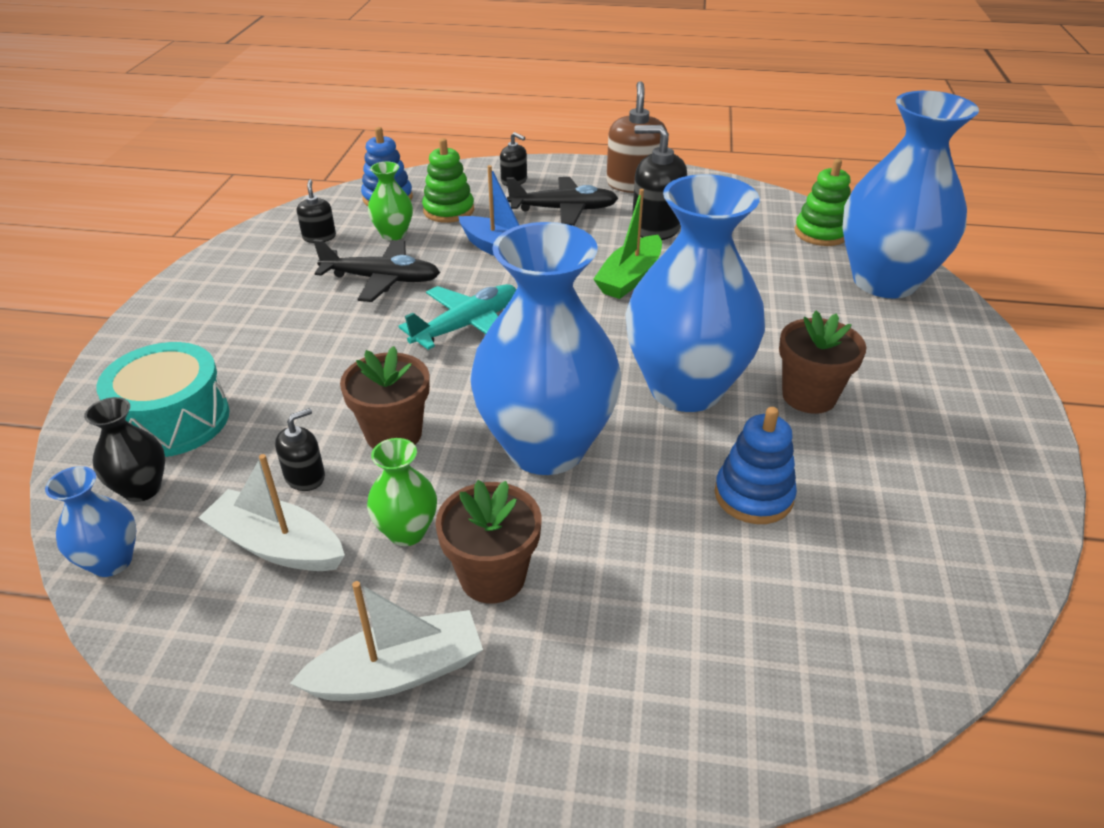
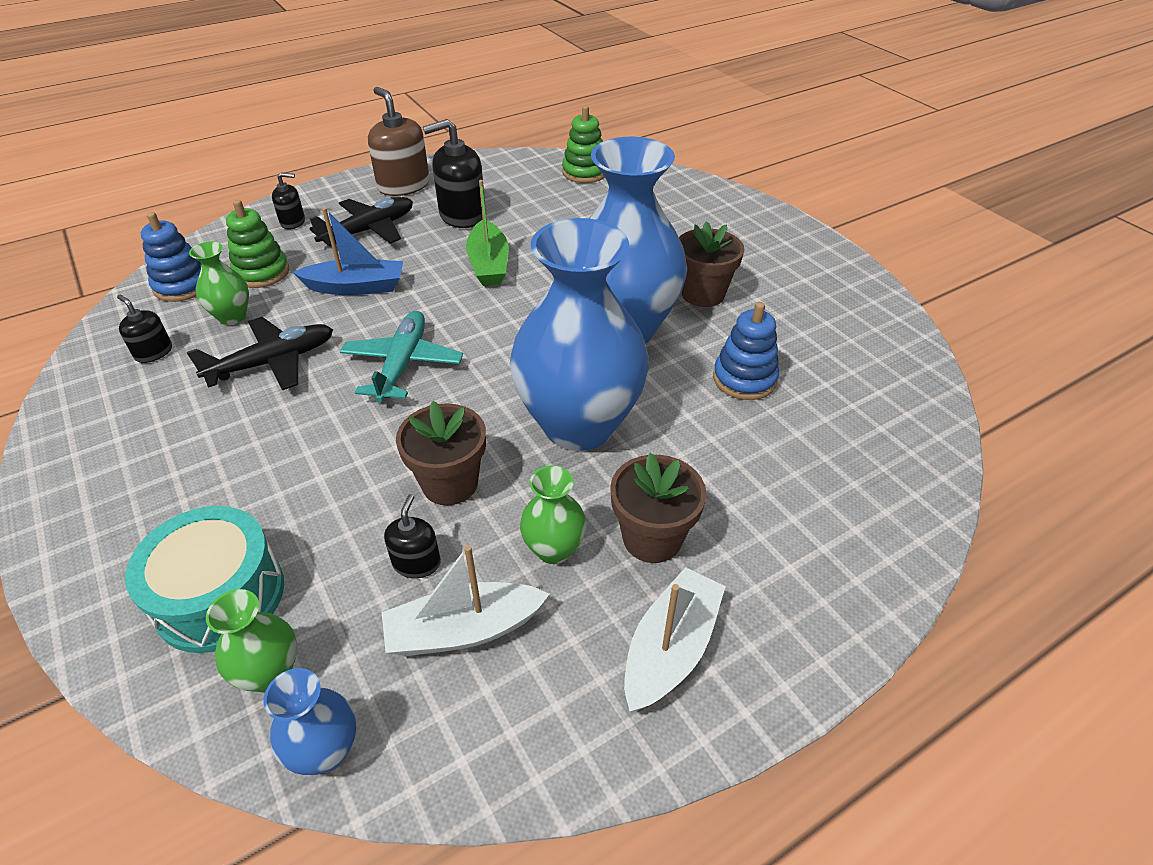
camera: 40 degrees left, 5 degrees up
(142, 489) = (270, 673): black vase -> green vase
(884, 281) = (661, 192): blue vase -> none

